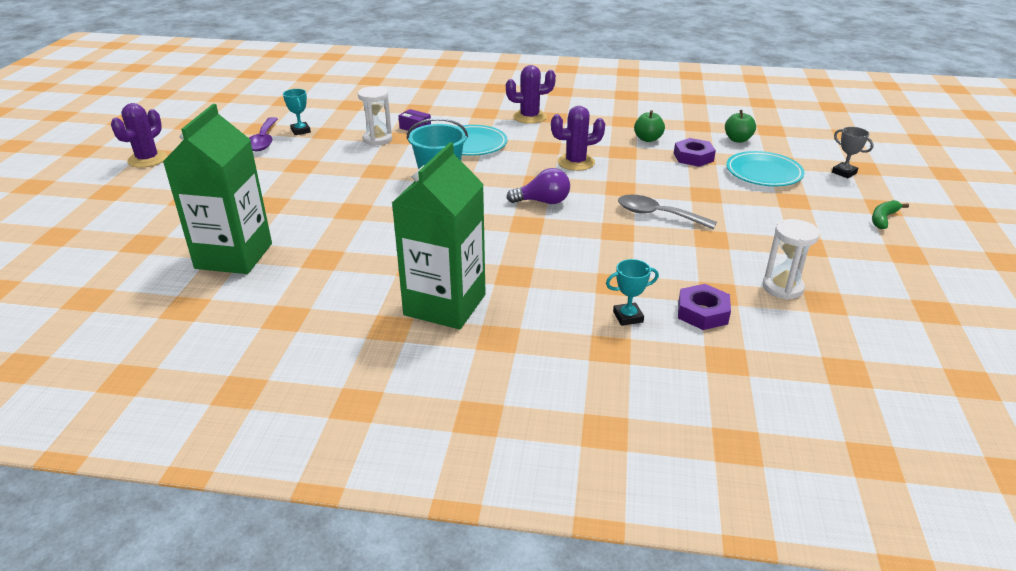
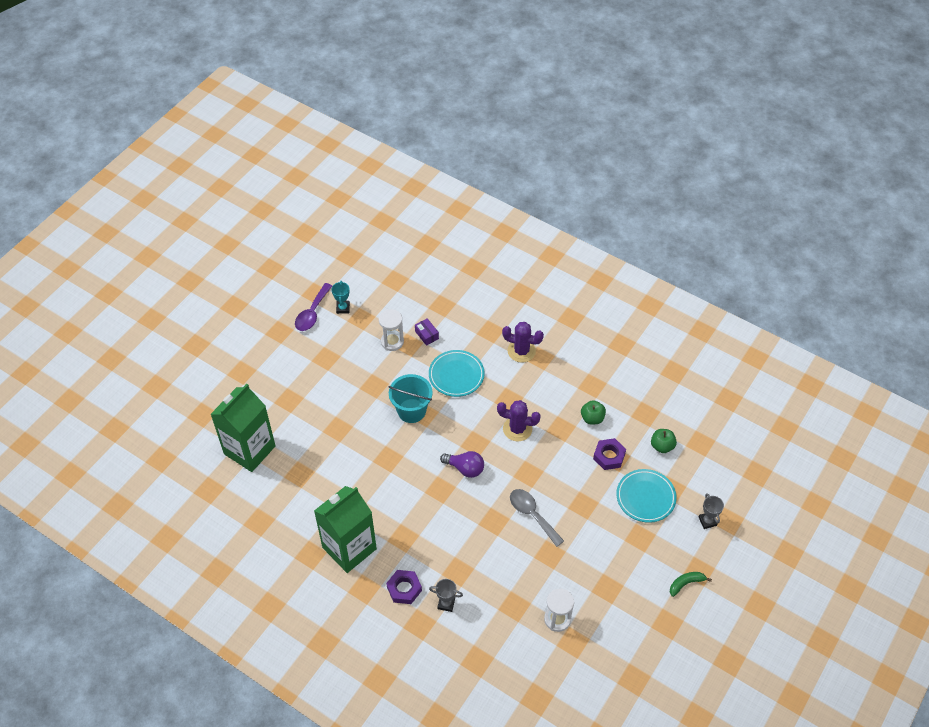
camera: 25 degrees right, 20 degrees up
(147, 159) = (228, 310): purple cactus -> none
(628, 317) = (446, 603): turquoise trophy -> grey trophy
(702, 312) = (492, 619): purple nut -> purple nut (404, 589)

